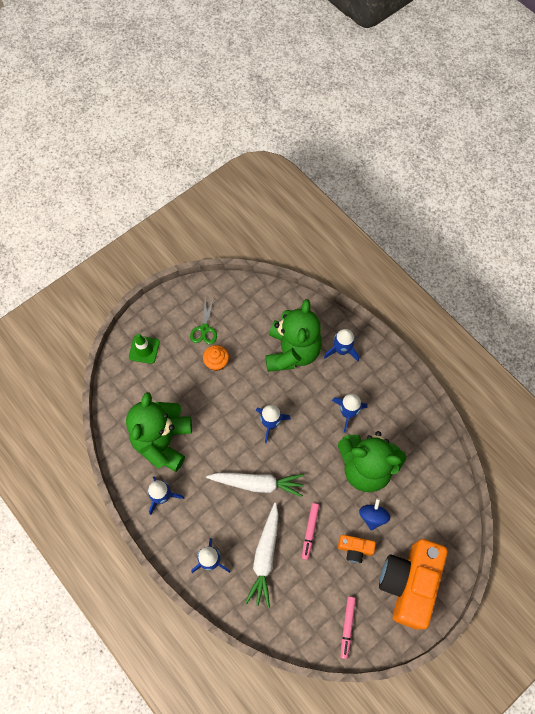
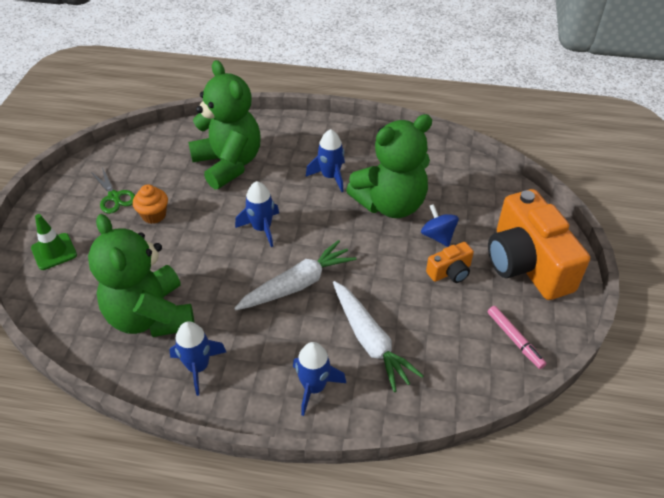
camera: 40 degrees left, 20 degrees down
(310, 531) = (392, 287): pink marker -> none
(341, 350) = (277, 137): blue rocket -> none

